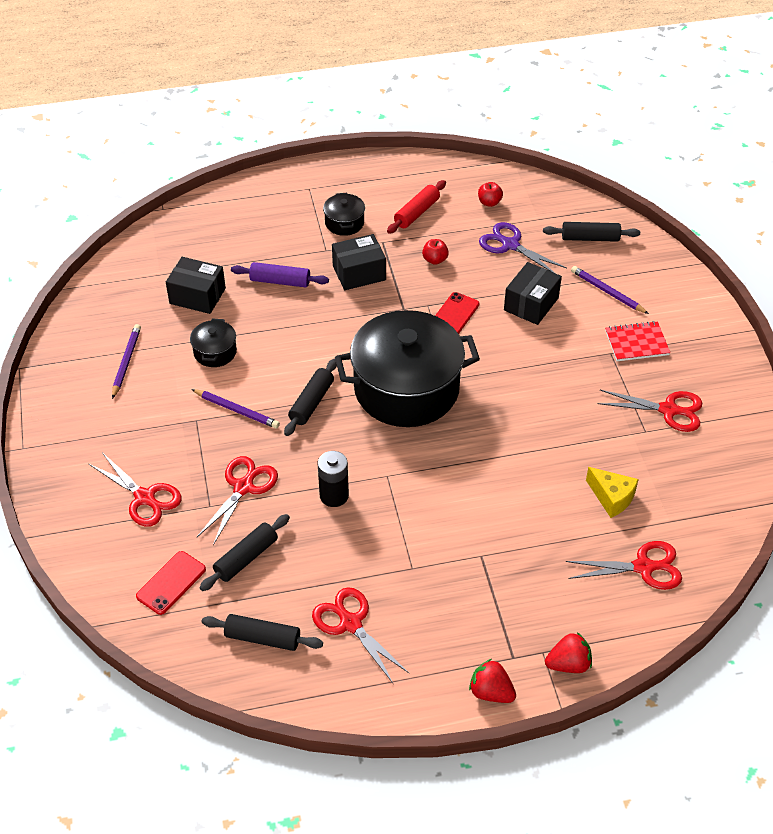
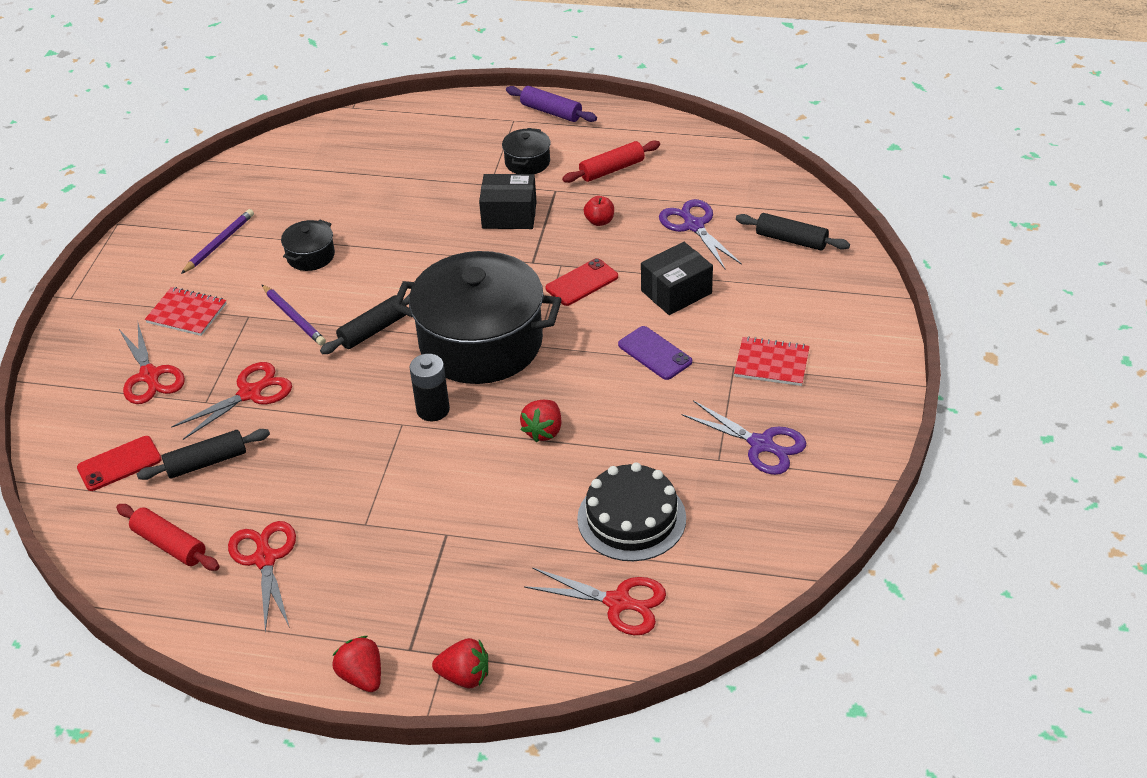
camera: 25 degrees right, 5 degrees down
(140, 433) = (187, 313): none -> red notebook
(197, 296) = (330, 198): black box -> none
(262, 638) = (169, 544): black rolling pin -> red rolling pin
(280, 281) = (422, 204): purple rolling pin -> purple rolling pin (551, 112)
(334, 495) = (334, 428): black battery -> black battery (433, 410)
(489, 202) = (700, 177): red apple -> none
(502, 448) = (543, 431): none -> red strawberry
(546, 359) = (654, 353): none -> purple phone
(607, 292) = (773, 301): purple pencil -> none
(612, 498) = (631, 518): yellow cheese -> black cake
(669, 410) = (762, 445): red scissors -> purple scissors

